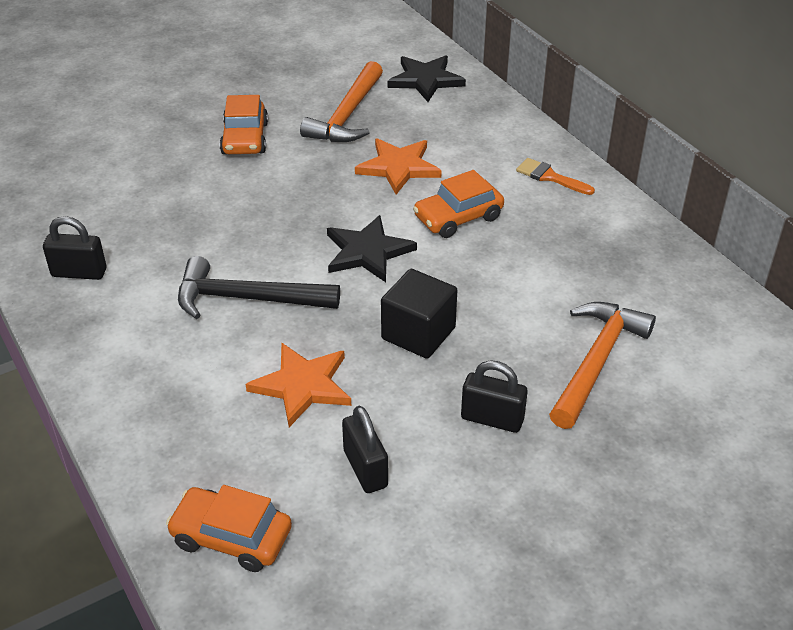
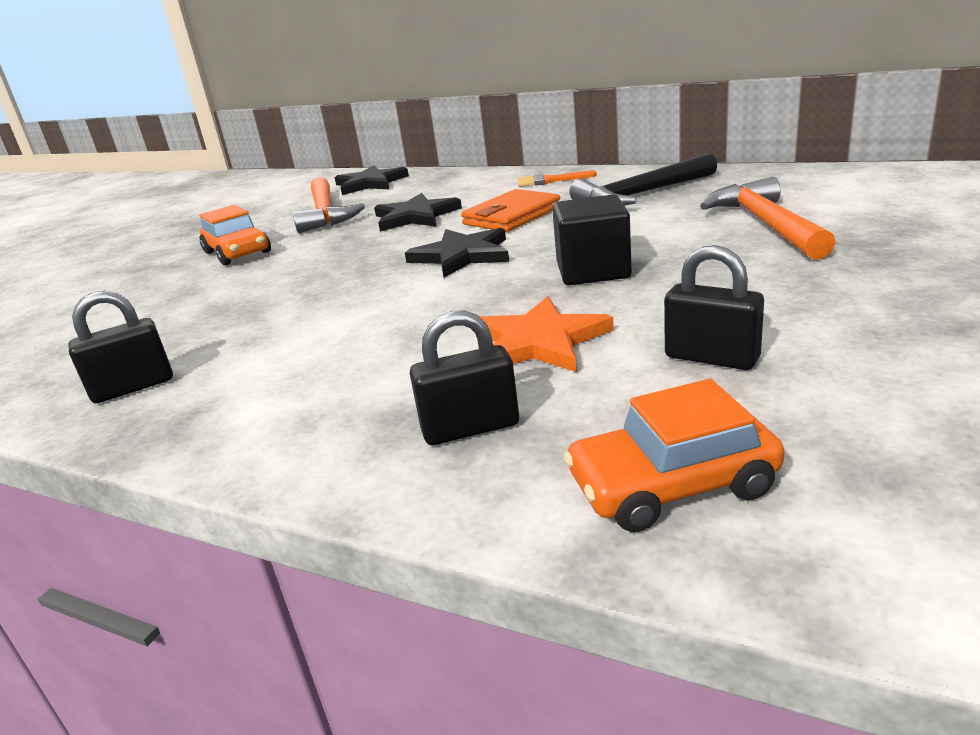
camera: 30 degrees left, 15 degrees down
(247, 299) = (381, 321): black hammer -> black hammer (641, 194)
(398, 167) = (415, 216): orange star -> black star
(458, 217) = (512, 216): orange car -> orange wallet
(492, 419) = (756, 280): black padlock -> black padlock (470, 428)

